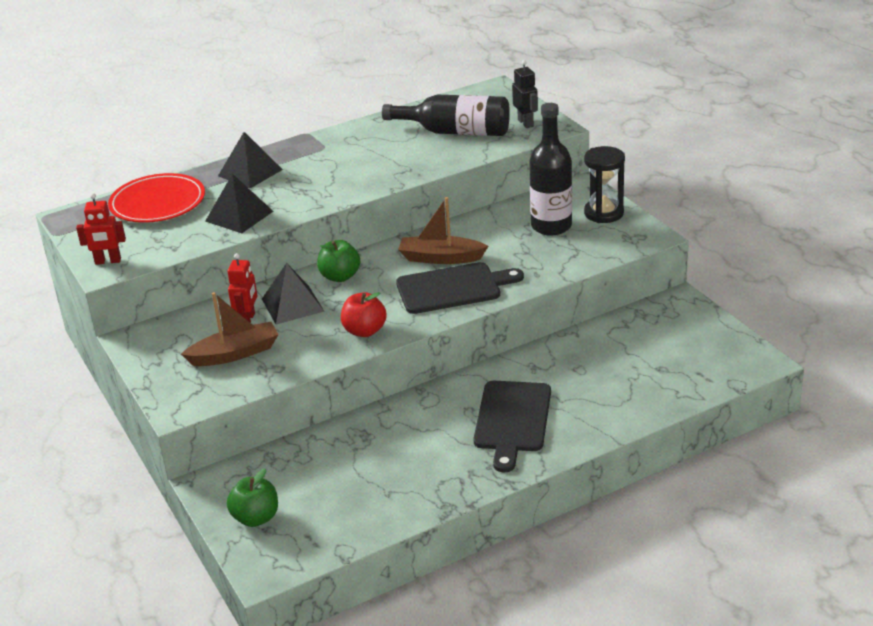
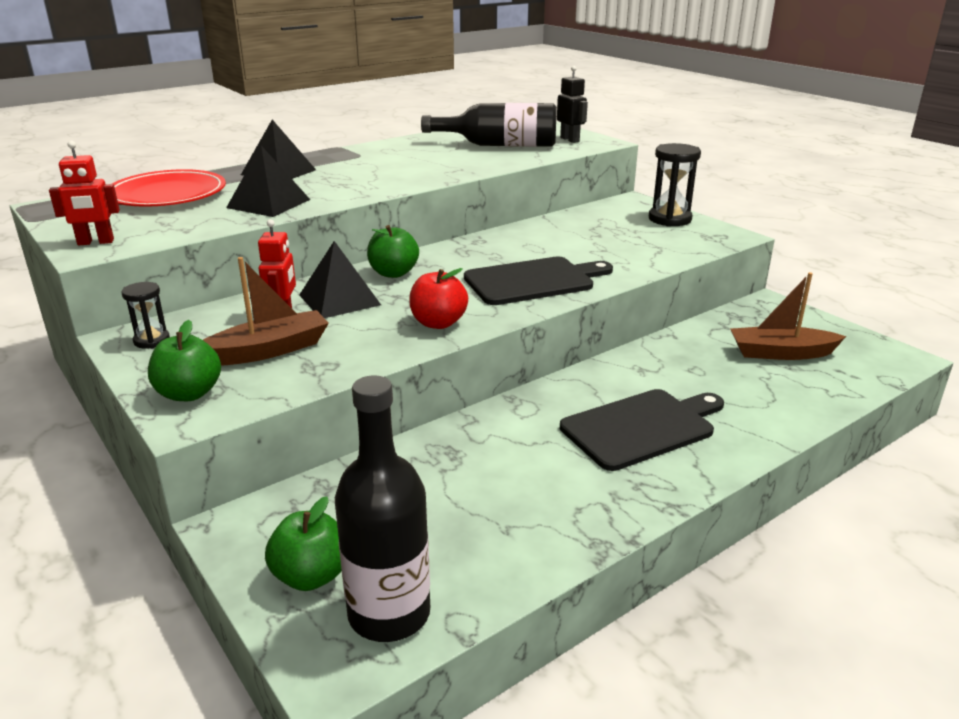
camera: 10 degrees left, 5 degrees down
(151, 342) = (151, 340): none -> black hourglass
(179, 389) = (189, 393): none -> green apple
(441, 258) = (508, 256): brown boat -> brown boat (781, 353)
(512, 420) = (641, 427): black cutting board -> black cutting board turned 120 degrees counterclockwise
(551, 226) = (619, 229): black bottle -> black bottle (389, 614)

